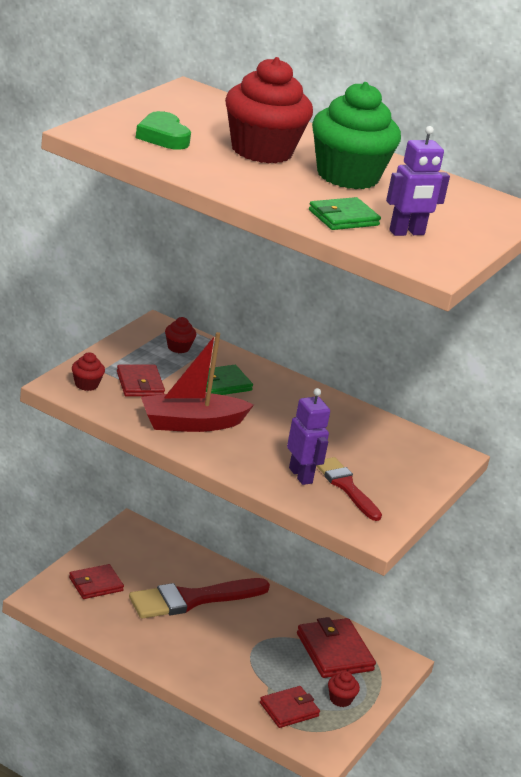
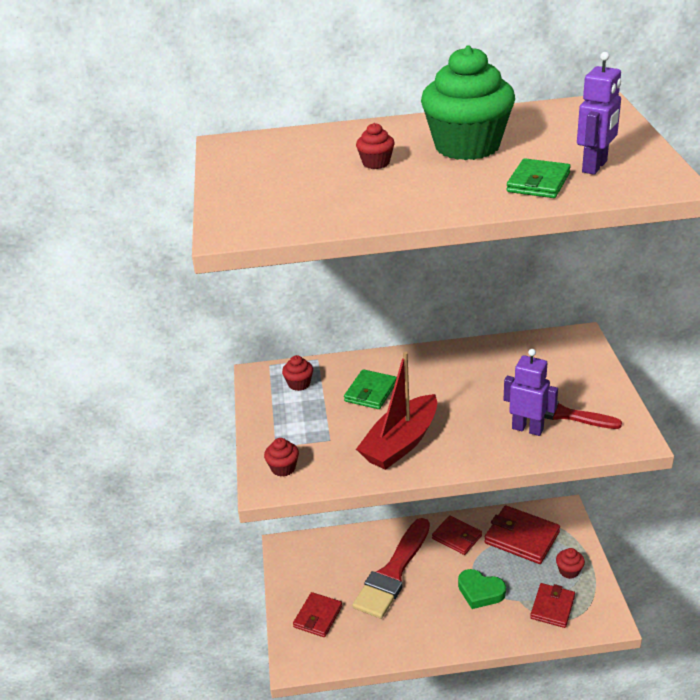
camera: 30 degrees left, 5 degrees up
(140, 384) = (318, 436): red wallet -> red wallet (457, 537)
(163, 137) = (290, 197): green heart -> green heart (480, 592)
(261, 151) = (376, 163): red cupcake -> red cupcake, size x0.41

